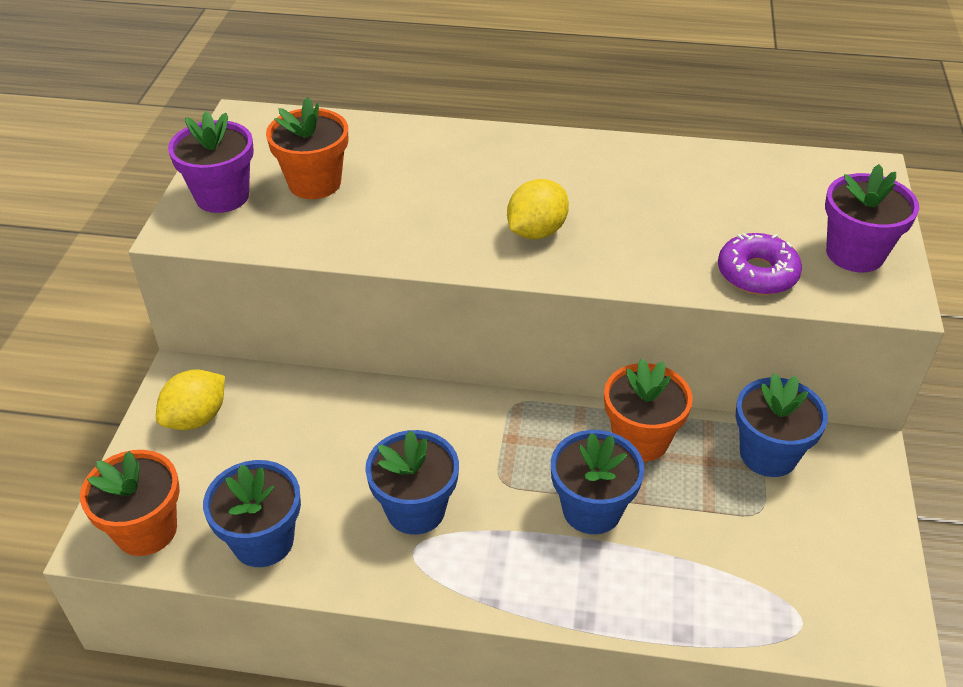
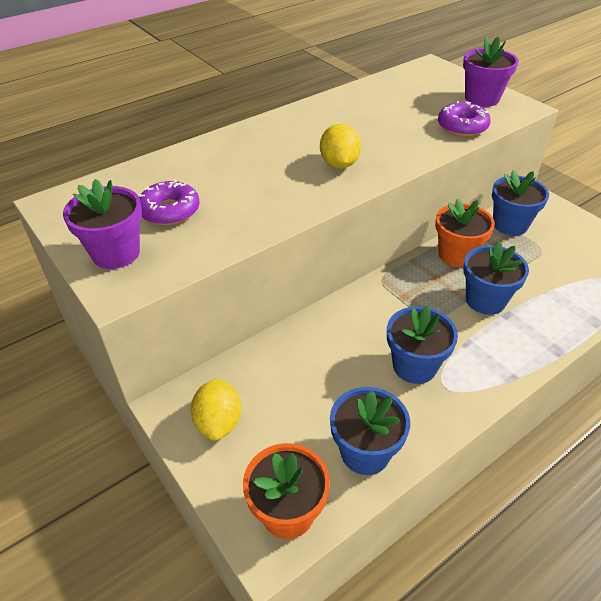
camera: 45 degrees left, 0 degrees up
(314, 183) = (170, 211): orange flower pot -> purple donut

